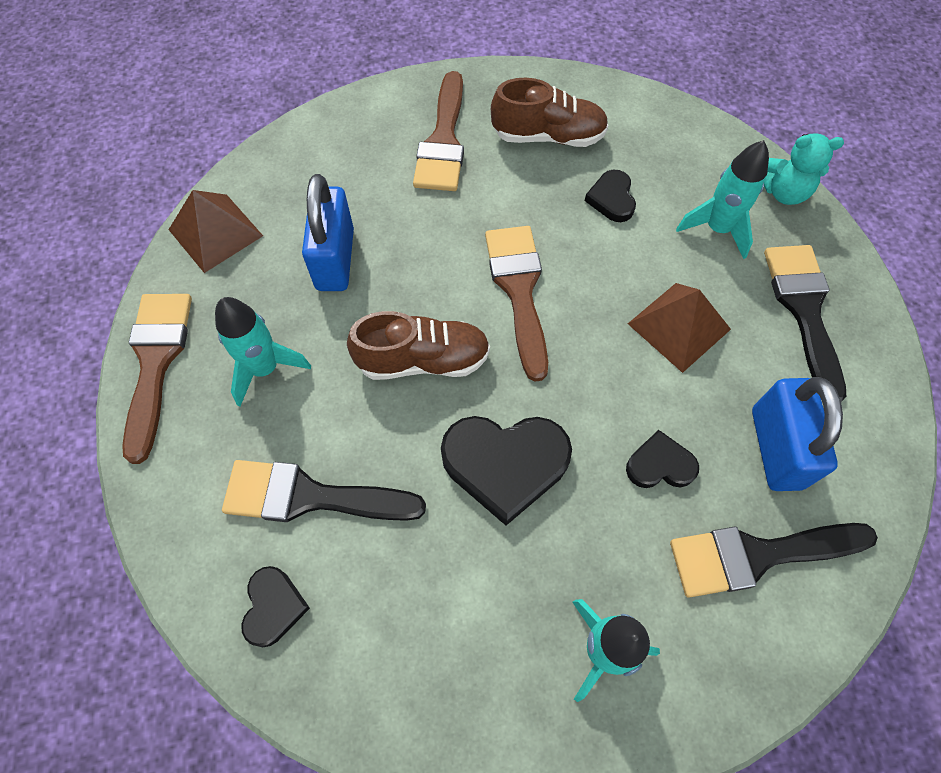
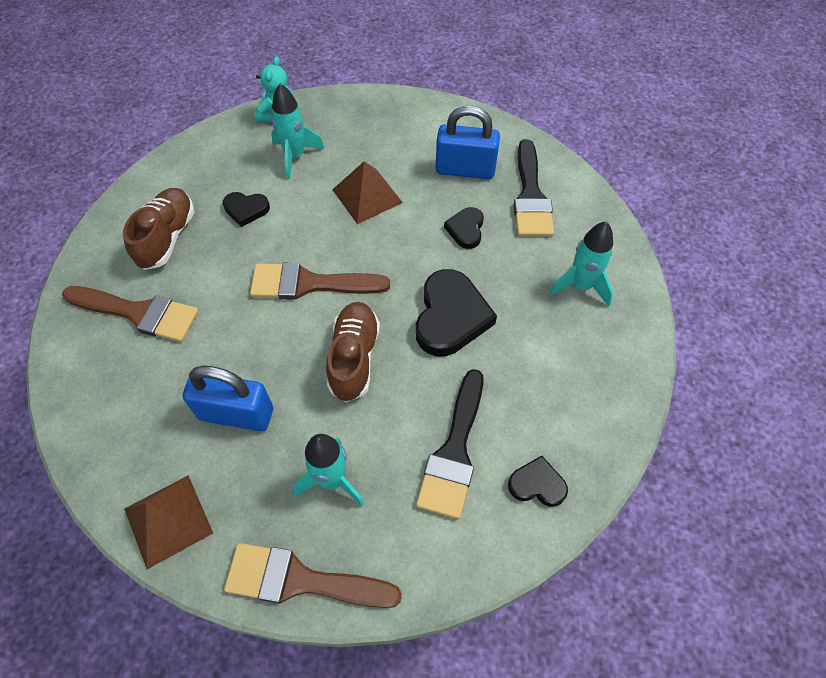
camera: 80 degrees left, 5 degrees down
(804, 310) = (373, 130): black brush -> none

